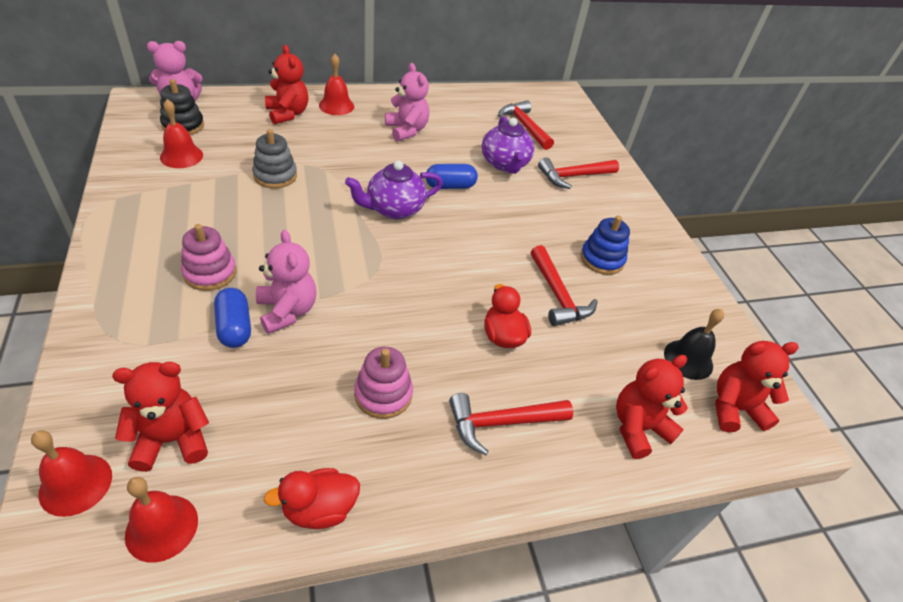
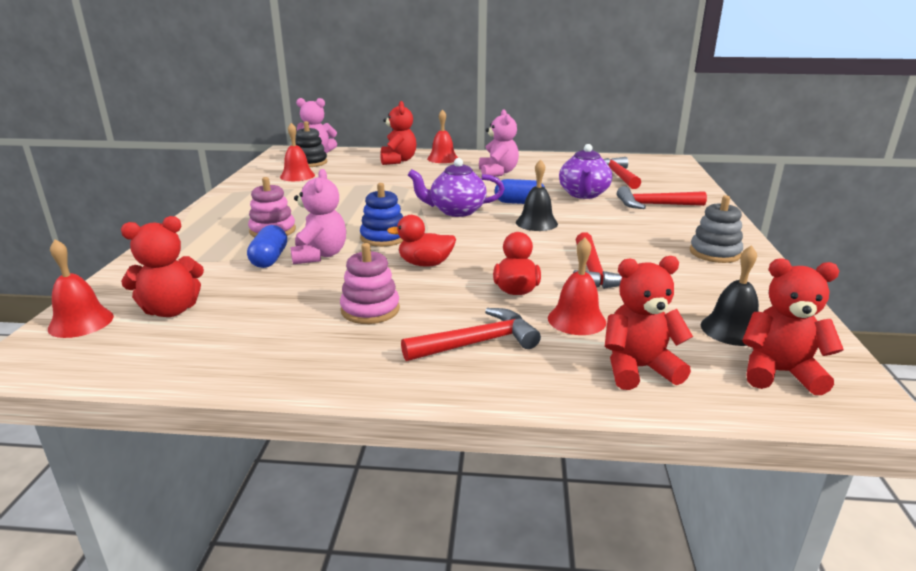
camera: 25 degrees right, 20 degrees down
(161, 527) = (122, 355): red bell -> red bell (576, 320)
(172, 439) = (171, 310): red teddy bear -> red teddy bear turned 150 degrees clockwise
(275, 176) = (364, 189): grey stacking toy -> grey stacking toy (715, 253)
(319, 509) = (259, 368): red duck -> red duck (425, 264)
(480, 221) = (536, 223): none -> black bell
(501, 423) = (477, 343): red hammer -> red hammer turned 150 degrees clockwise
(602, 259) = (658, 255): blue stacking toy -> blue stacking toy (383, 238)

